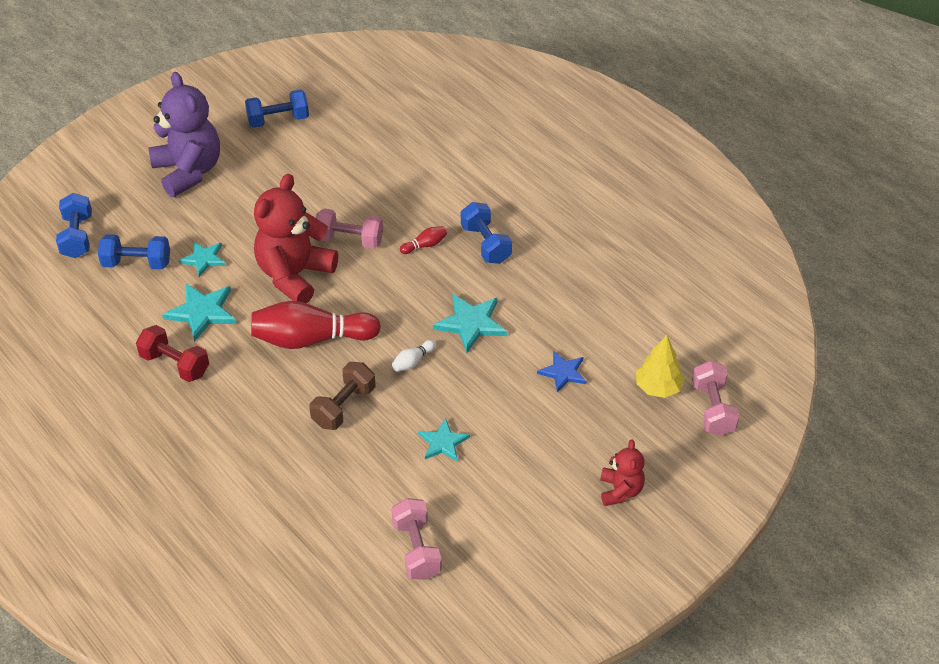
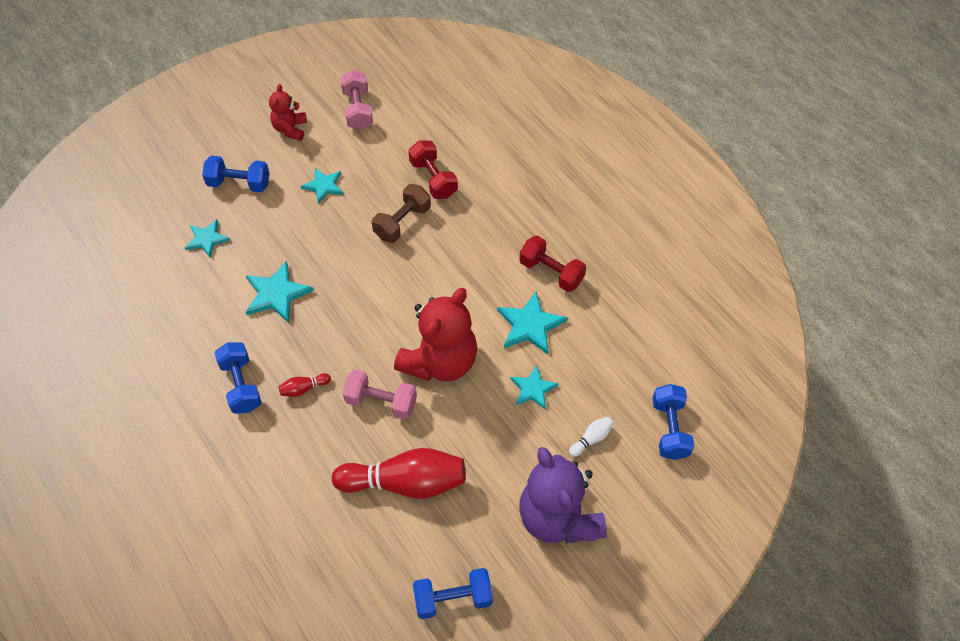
camera: 175 degrees left, 10 degrees up
(137, 263) = (601, 389): blue dumbbell -> blue dumbbell (239, 183)
(310, 460) = (433, 179): none -> red dumbbell
(311, 339) = (427, 289): red bowling pin -> red bowling pin (405, 482)
(413, 361) = (337, 259): white bowling pin -> white bowling pin (591, 439)
(563, 372) = (206, 239): blue star -> turquoise star
(620, 490) = (194, 139): red teddy bear -> red teddy bear (290, 129)
(658, 387) = (130, 220): yellow tree -> none
(712, 409) = (92, 198): pink dumbbell -> none

